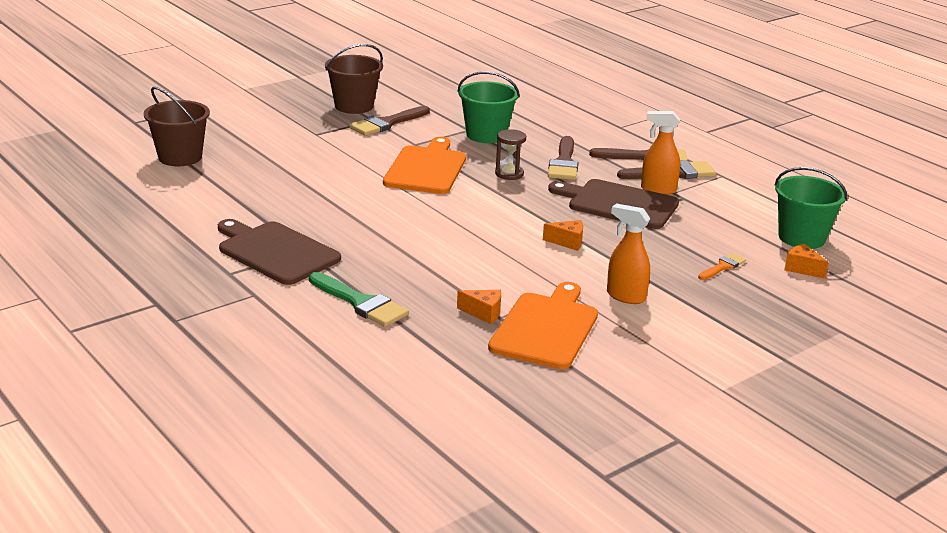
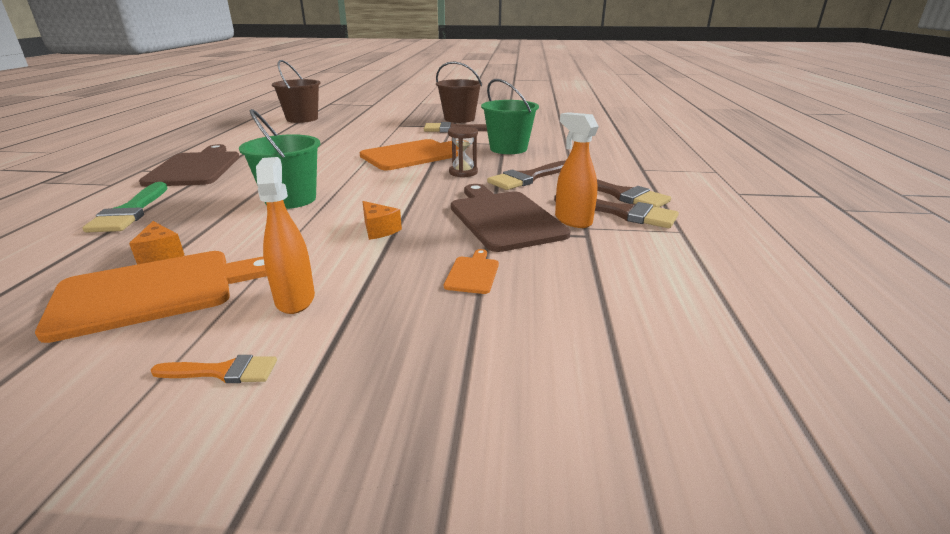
camera: 45 degrees right, 0 degrees up
(675, 245) = (473, 273): none -> orange cutting board
(723, 267) = (475, 320): orange brush -> orange brush (223, 371)
(801, 238) = (669, 335): green bucket -> green bucket (290, 199)
(802, 269) = (586, 379): orange cheese -> none

